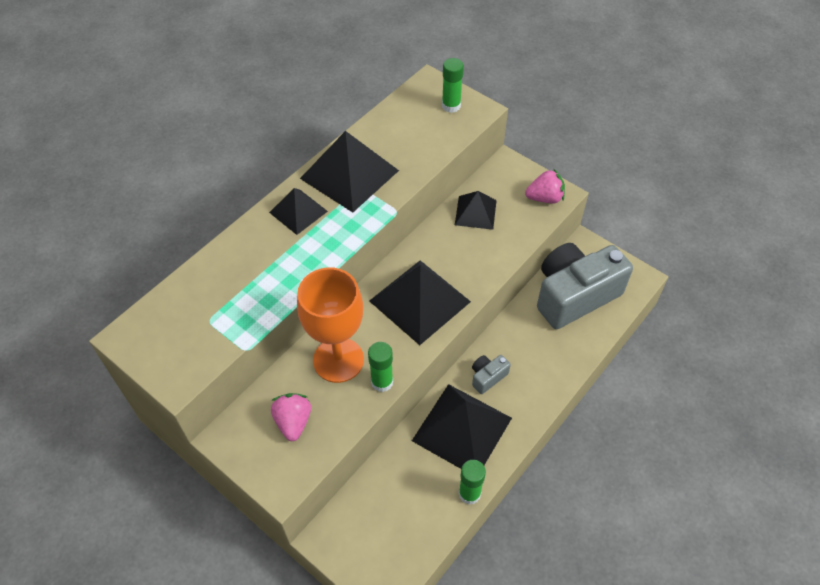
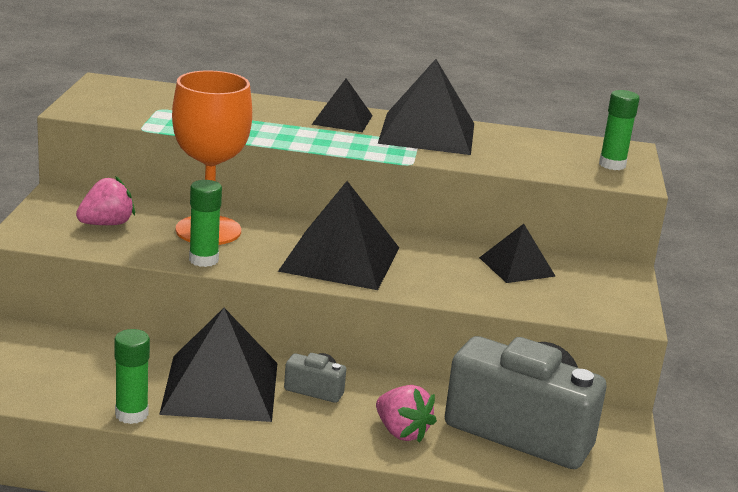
camera: 55 degrees right, 30 degrees down
(545, 198) = (608, 308): pink strawberry -> pink strawberry (401, 432)

